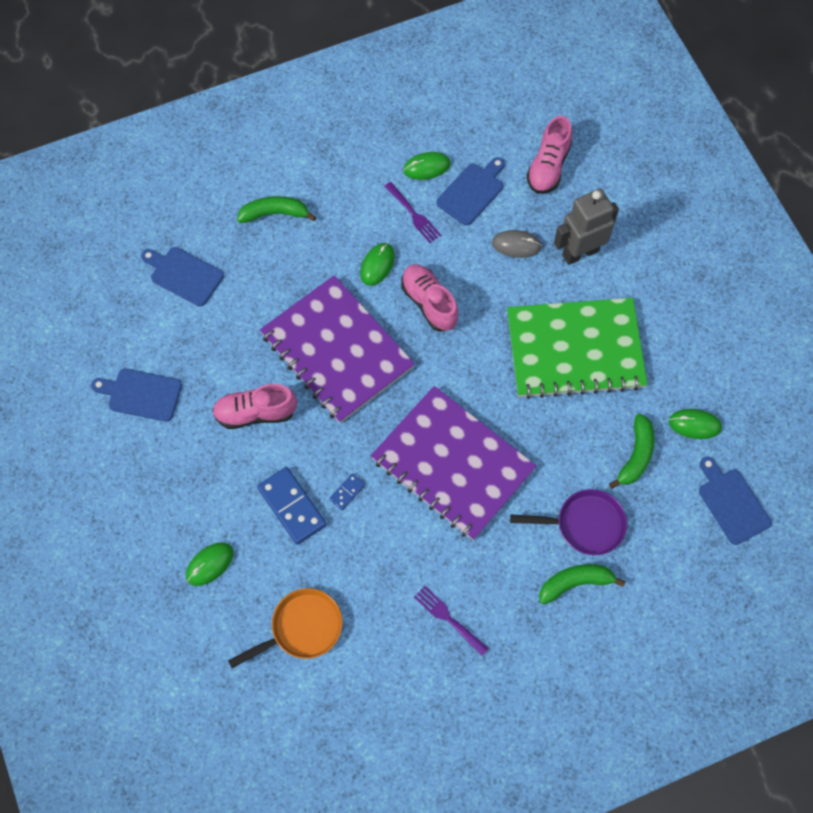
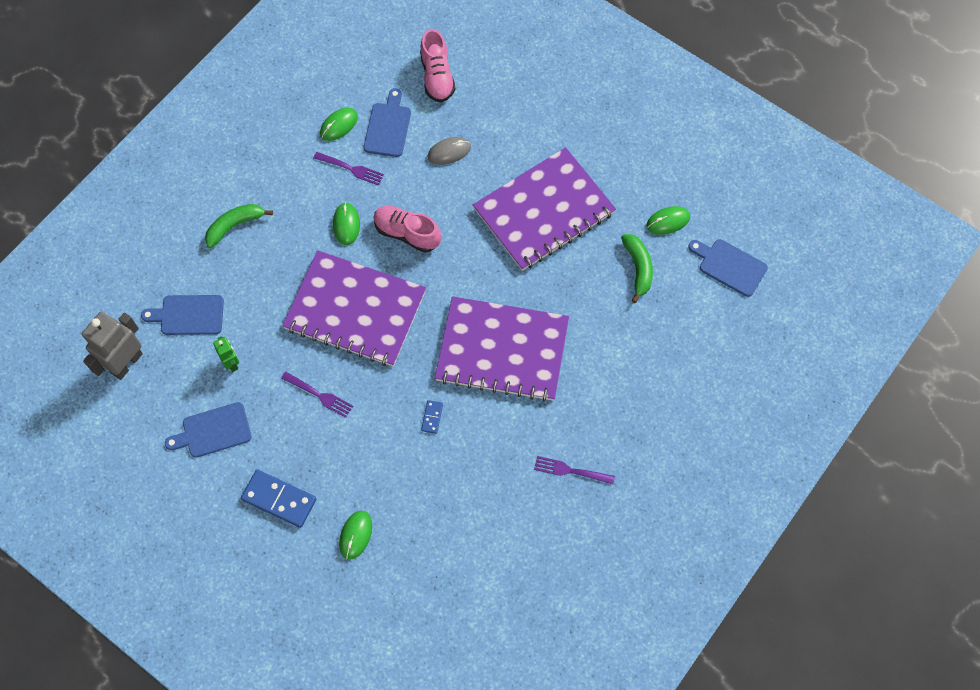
camera: 30 degrees left, 0 degrees up
(195, 340) = (232, 363): none -> green robot
(255, 413) = (319, 395): pink shoe -> purple fork
(291, 506) = (394, 453): blue domino -> blue domino (279, 499)
(302, 628) = (461, 542): orange pan -> none
(575, 349) = (543, 211): green notebook -> purple notebook
(575, 583) = (650, 390): green banana -> none
(580, 252) = (502, 132): grey robot -> grey robot (126, 363)
(585, 524) = (631, 342): purple pan -> none

